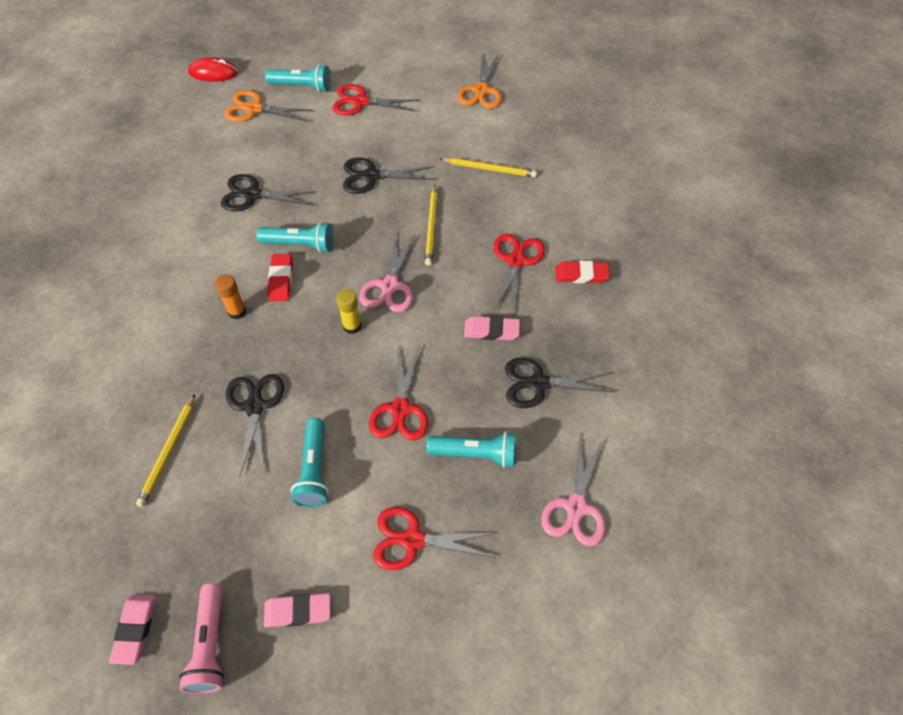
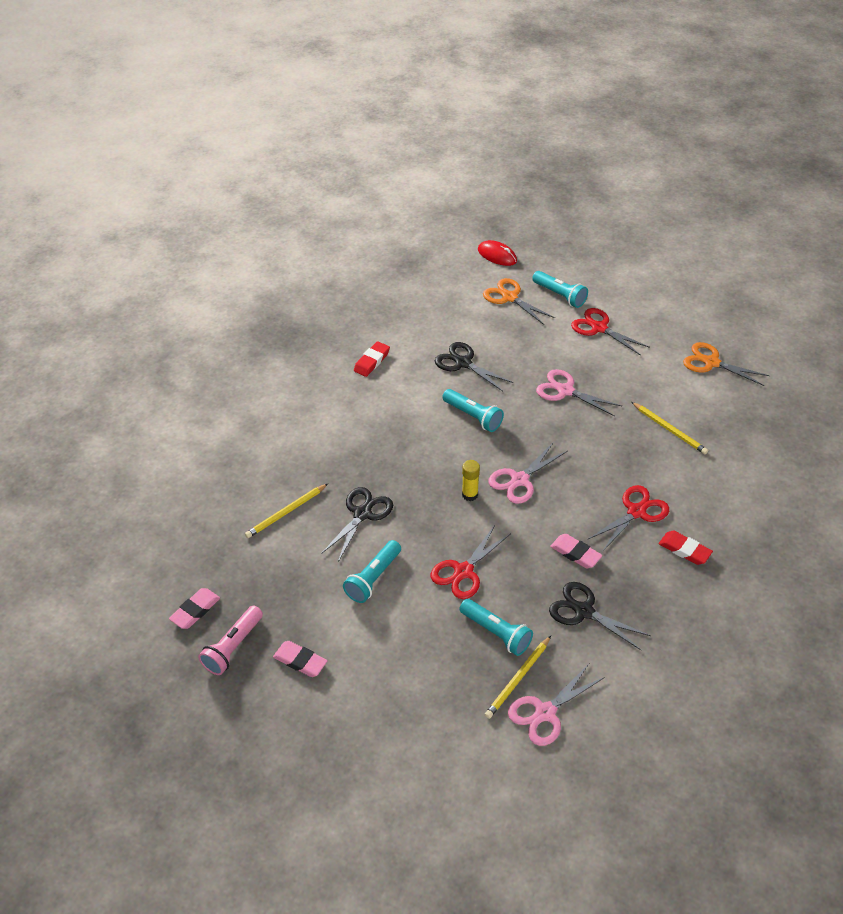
camera: 35 degrees right, 10 degrees down
(237, 312) = (394, 442): orange glue stick -> none
(281, 280) = (441, 435): red eraser -> red eraser (372, 361)
(371, 176) = (565, 391): black scissors -> pink scissors
(413, 540) = (408, 663): red scissors -> none
(431, 226) = (586, 452): yellow pencil -> yellow pencil (518, 678)
(481, 90) = (711, 362): orange scissors -> orange scissors turned 75 degrees clockwise

